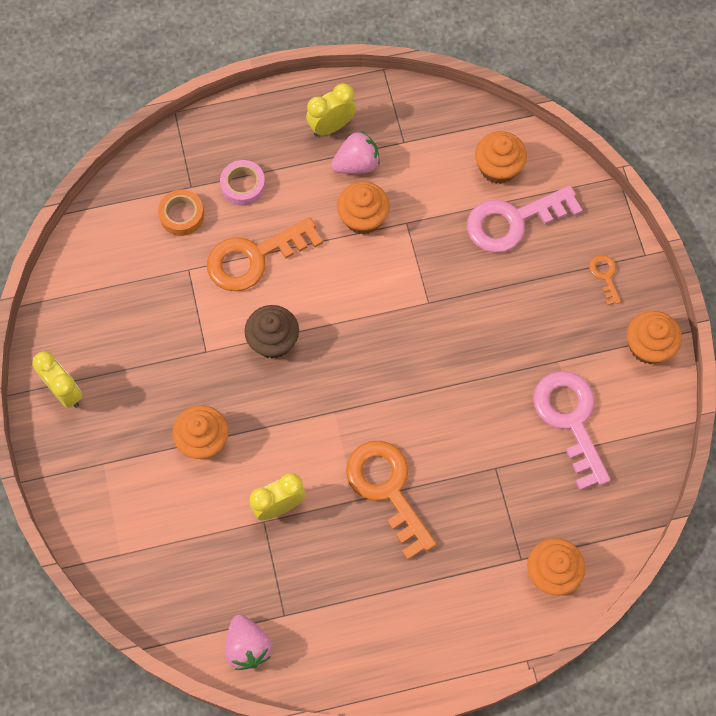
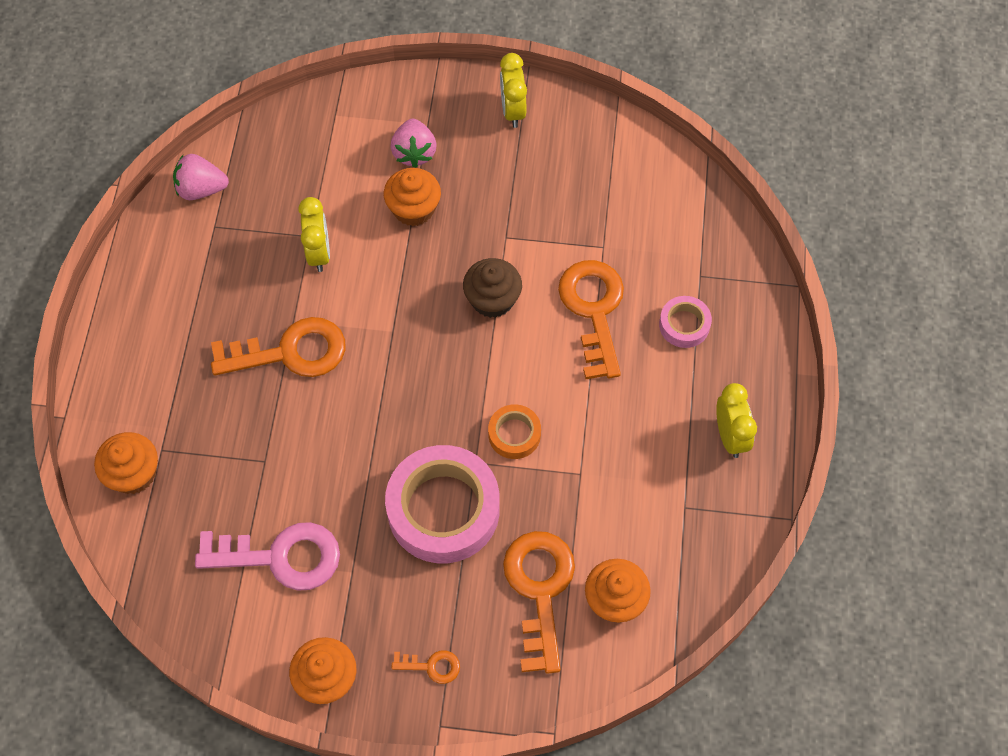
camera: 110 degrees right, 5 degrees down
(65, 392) = (513, 111): yellow clock -> yellow clock turned 105 degrees clockwise
(182, 215) = (668, 258): orange tape -> orange tape (514, 434)
(356, 164) = (672, 447): pink strawberry -> pink strawberry (414, 153)
(363, 218) = (602, 431): orange cupcake -> none
(478, 312) = (443, 509): none -> pink tape
(513, 221) = (539, 590): pink key -> orange key

